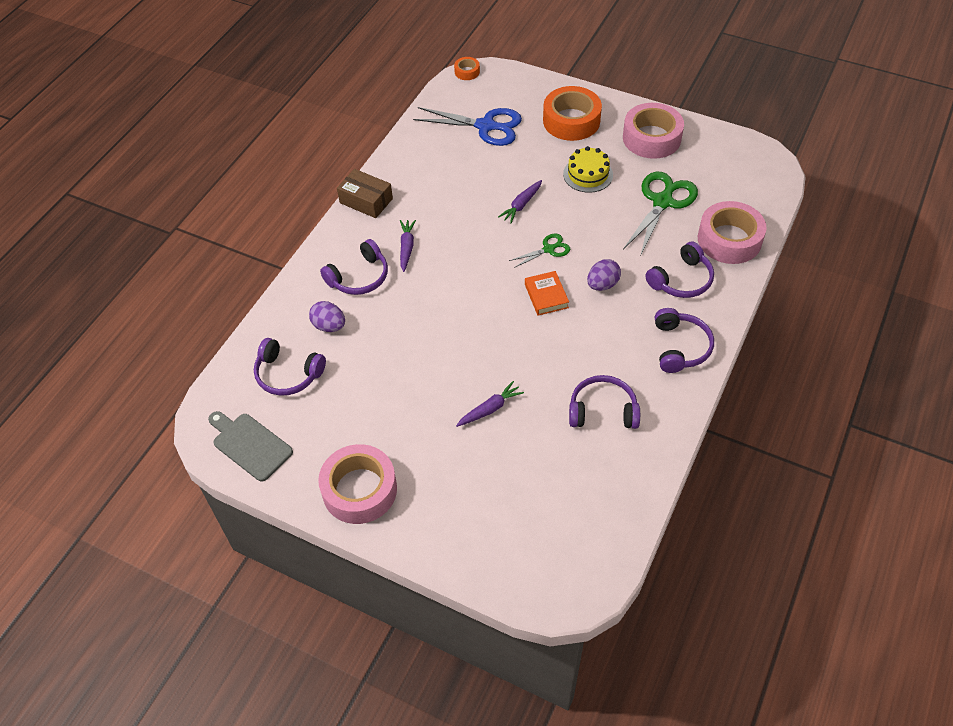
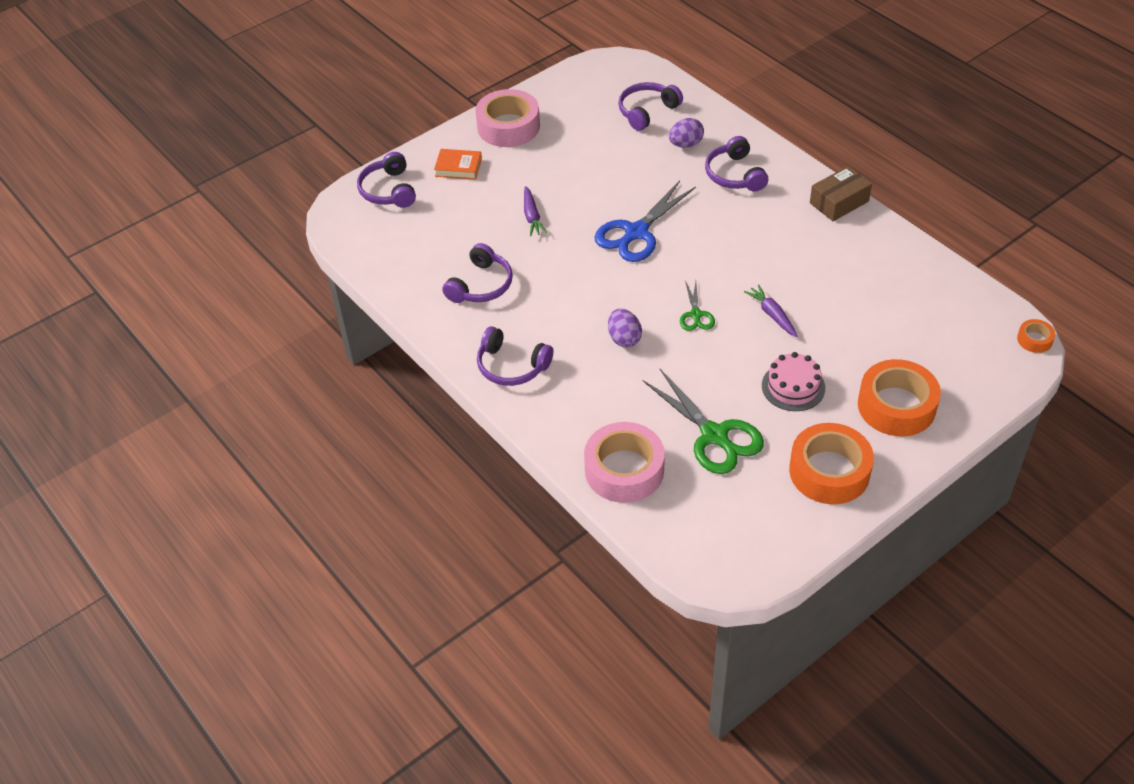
camera: 115 degrees right, 5 degrees down
(250, 445) = (589, 80): grey cutting board -> none
(406, 248) = (755, 214): purple carrot -> none
(485, 126) = (920, 326): blue scissors -> blue scissors (636, 232)
(546, 296) = (635, 292): orange book -> orange book (458, 167)
(588, 174) = (793, 387): yellow cake -> pink cake
(651, 138) = (829, 471): pink tape -> orange tape
(681, 280) = (592, 403): purple headphones -> purple headphones (388, 190)

